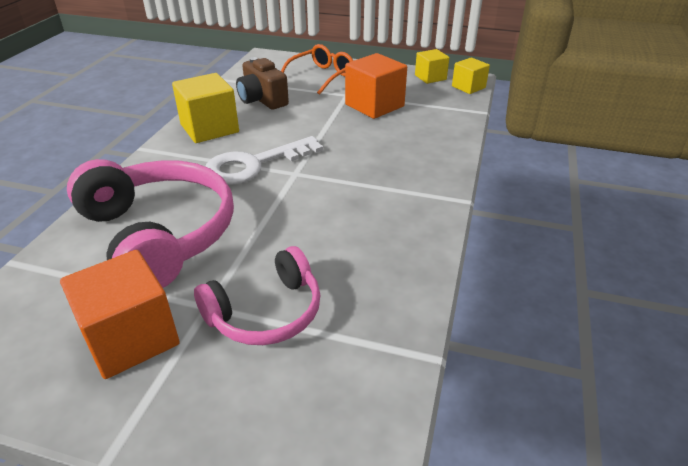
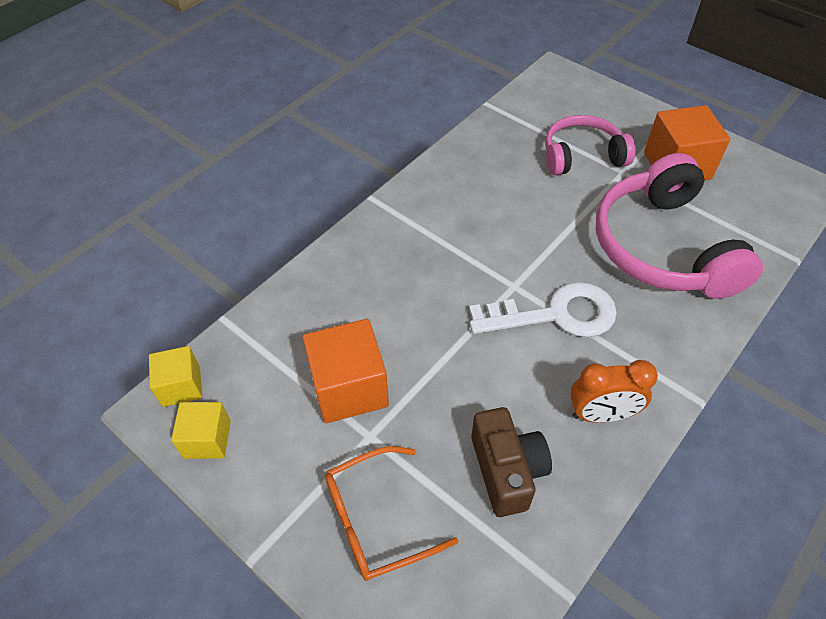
camera: 155 degrees left, 15 degrees up
(209, 128) = (601, 414): yellow cube -> orange clock

